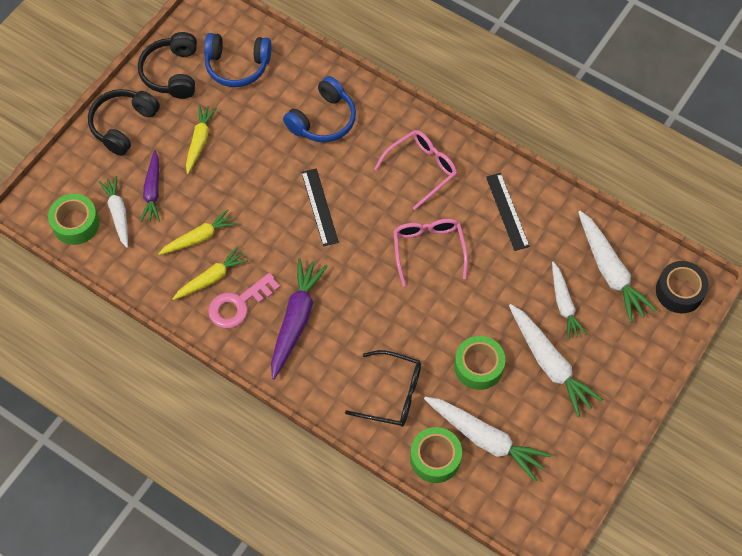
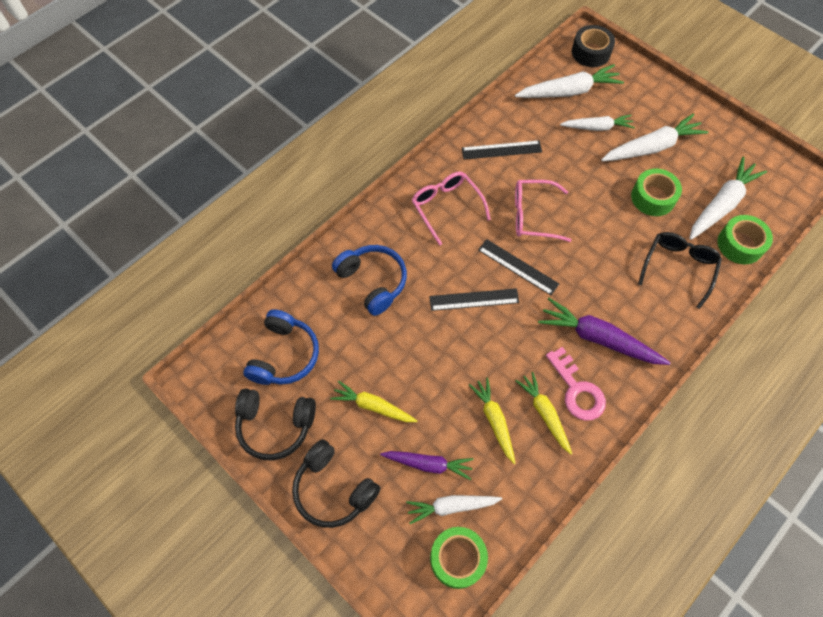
camera: 80 degrees left, 0 degrees up
(364, 241) = (518, 266): none -> black ruler

